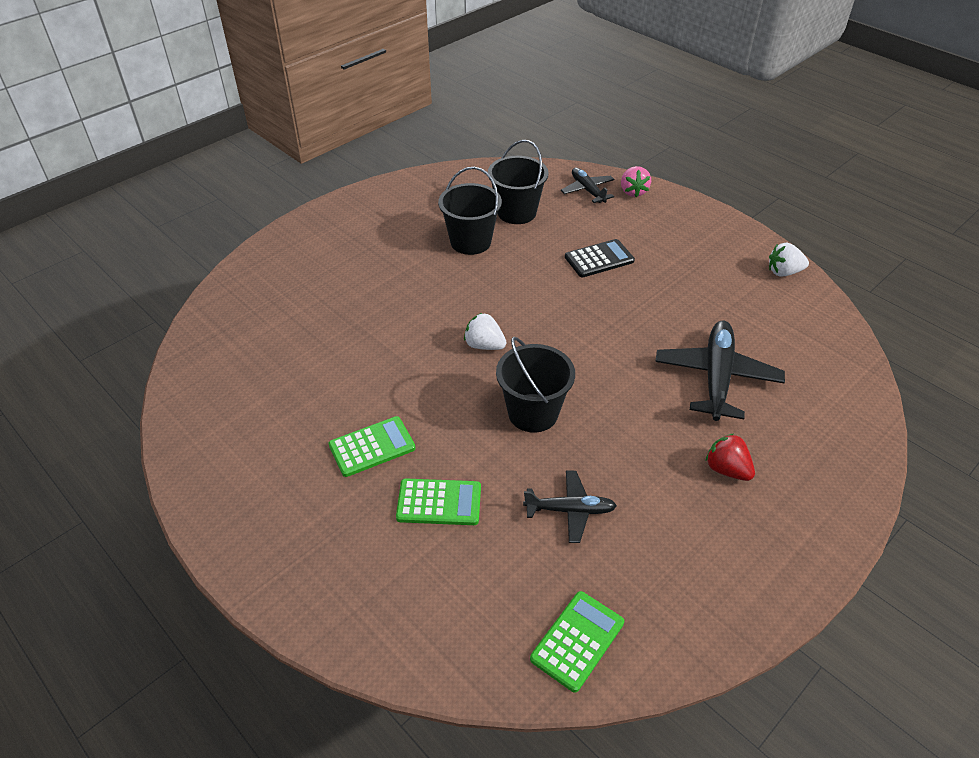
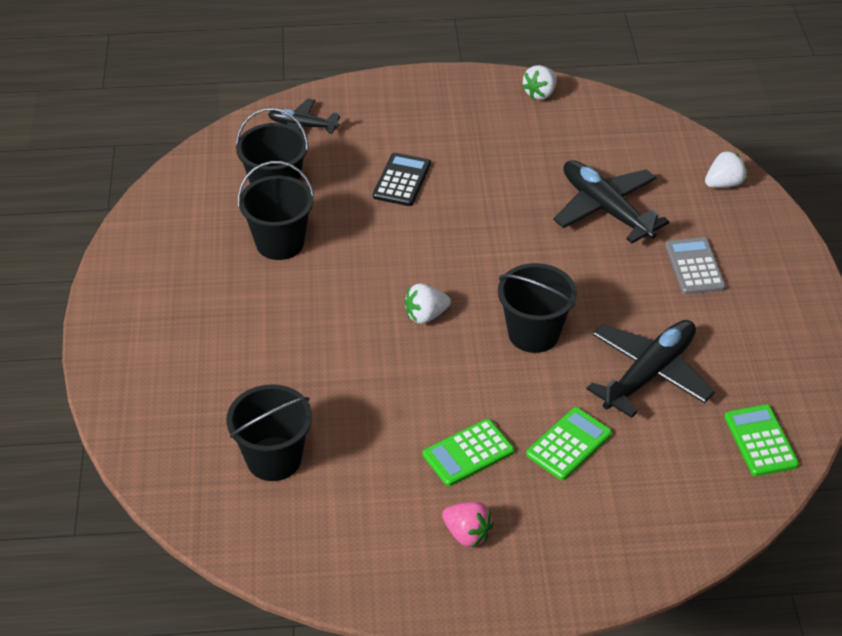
camera: 50 degrees left, 0 degrees up
(274, 351) = (274, 459): none -> black bucket
(372, 447) = (468, 453): green calculator -> green calculator turned 135 degrees counterclockwise
(570, 510) = (649, 374): black plane -> black plane, size x1.70
(633, 192) = (340, 101): pink strawberry -> pink strawberry (467, 534)
(727, 469) = (694, 267): red strawberry -> grey calculator
(848, 432) = (723, 184): none -> white strawberry

